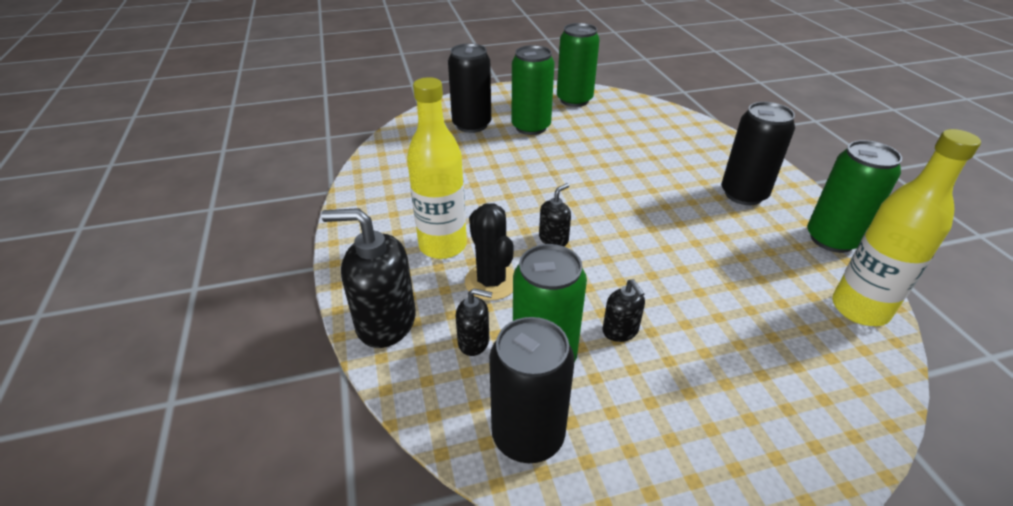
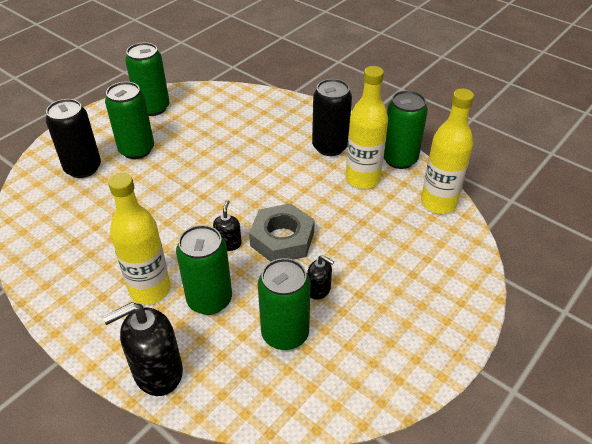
camera: 35 degrees left, 5 degrees up
(474, 342) = (232, 350): black soap dispenser -> none
(491, 282) = (209, 300): black cactus -> green can
(528, 435) = (312, 389): black can -> none
(616, 260) = (282, 239): none -> grey nut
(764, 241) = (362, 179): none -> yellow bottle

